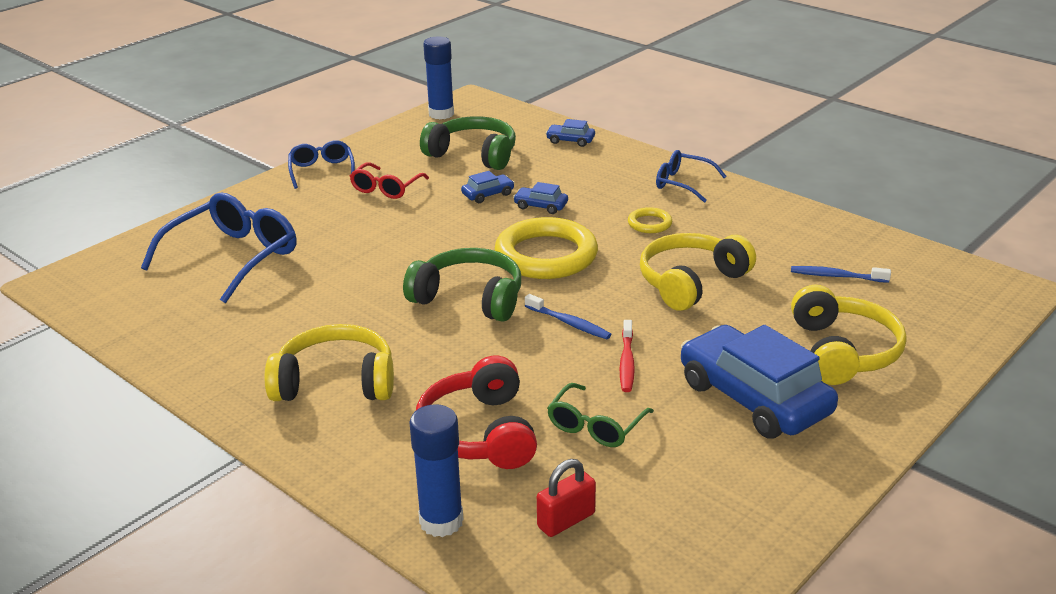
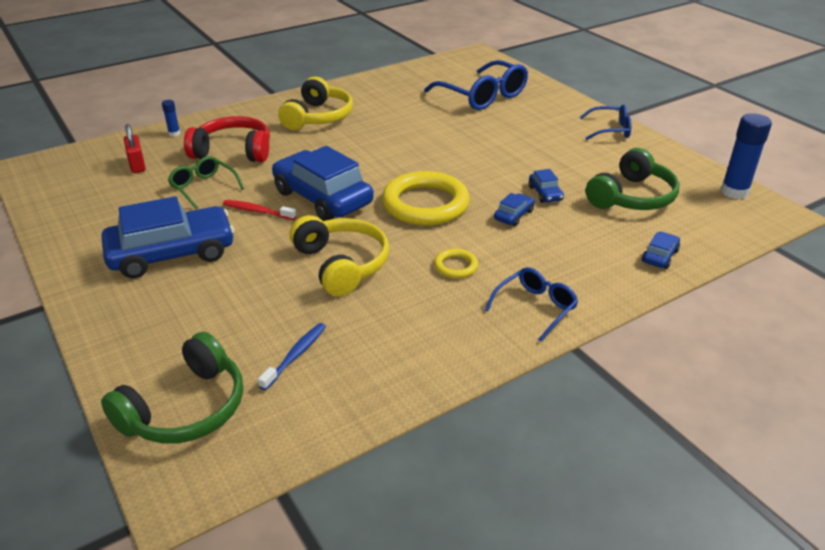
camera: 105 degrees right, 5 degrees up
(386, 188) = (570, 152): red glasses -> none
(441, 521) = (174, 133): blue glue stick -> blue glue stick, size x0.49
(469, 298) = (382, 166): green headphones -> green headphones (186, 408)
(569, 323) = (322, 198): blue toothbrush -> blue car
(843, 351) = (184, 316): yellow headphones -> none

